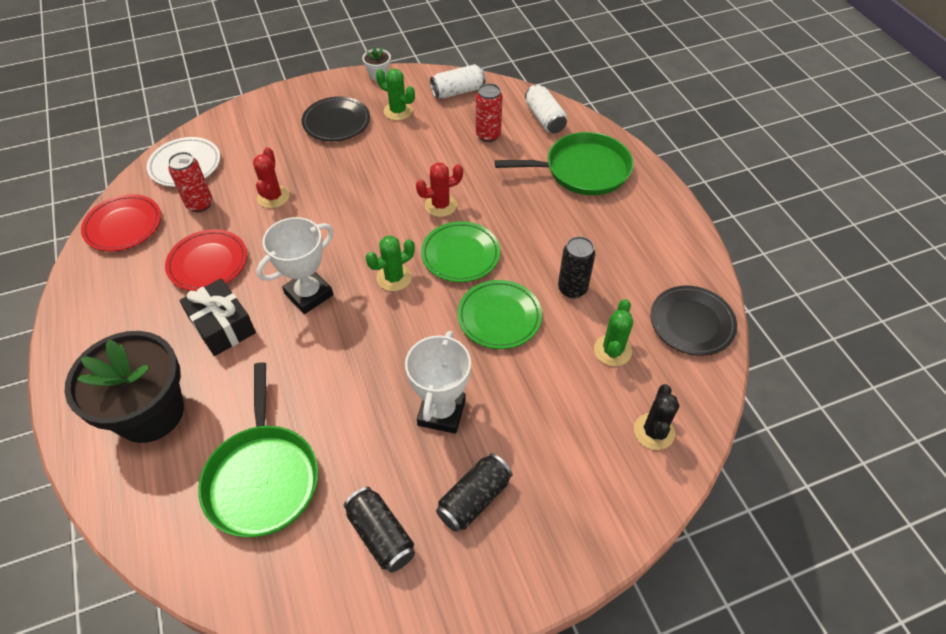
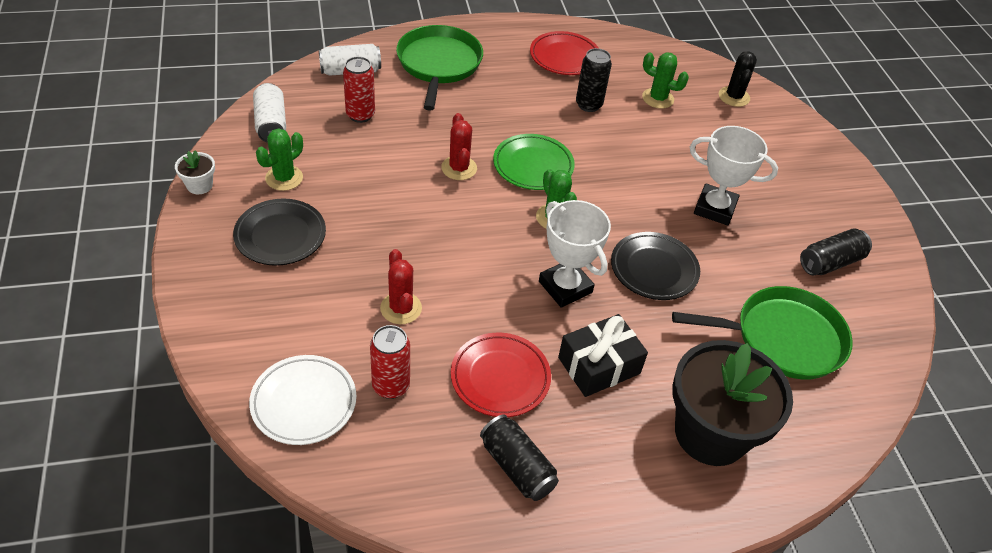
camera: 85 degrees left, 5 degrees down
(123, 226) = (408, 476): red plate -> red plate (564, 57)
(273, 197) = (401, 308): red cactus -> red cactus turned 60 degrees clockwise
(474, 499) = (795, 203): black can -> black can (517, 467)
(499, 317) = (614, 155): green plate -> none
(654, 431) = (734, 97): black cactus -> black cactus turned 75 degrees clockwise
(691, 323) = (634, 52): black plate -> black plate (654, 269)

